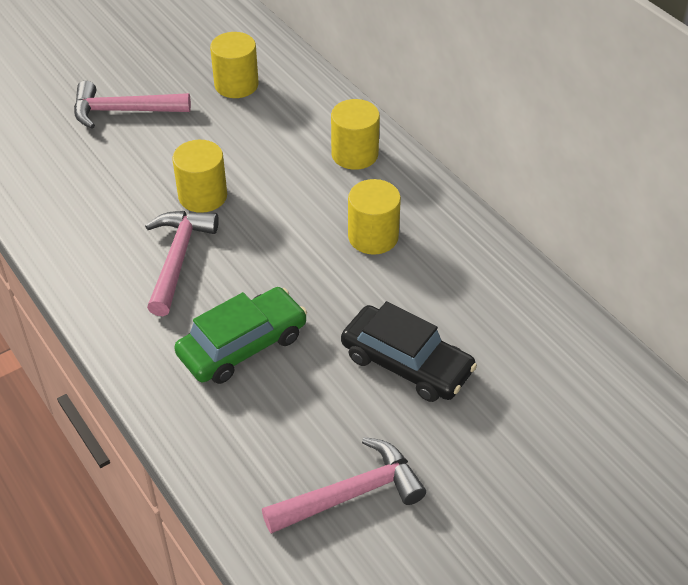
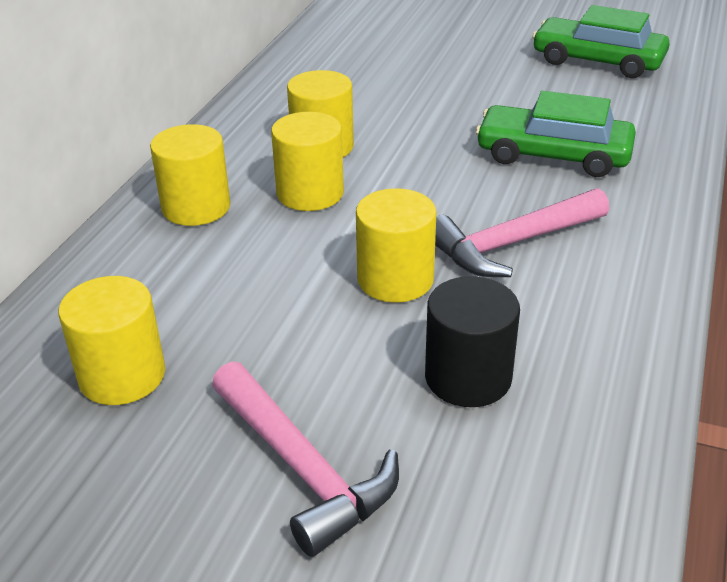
camera: 125 degrees left, 10 degrees down
(109, 181) = (468, 377): none -> black cylinder
(321, 204) = (310, 193): none -> yellow cylinder
(352, 493) = (597, 61): pink hammer -> green car
(406, 363) = (452, 81): black car -> none

